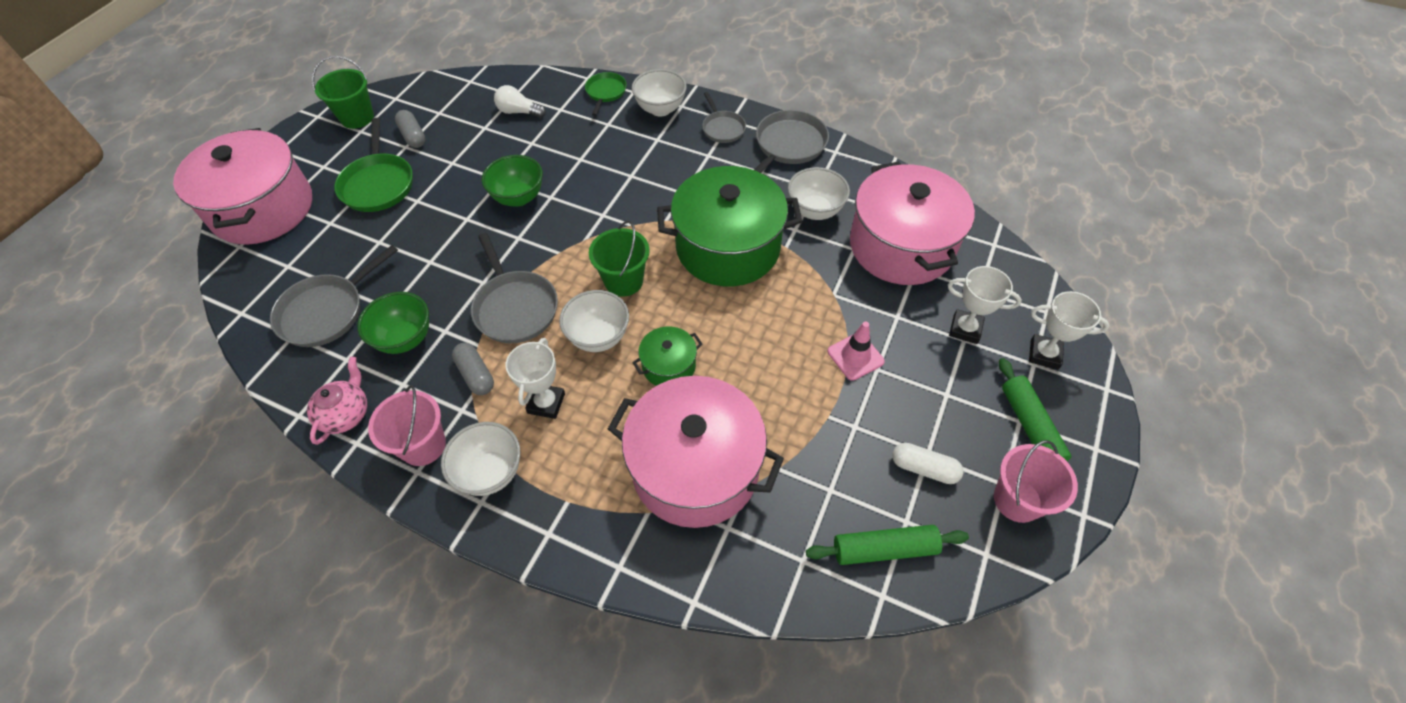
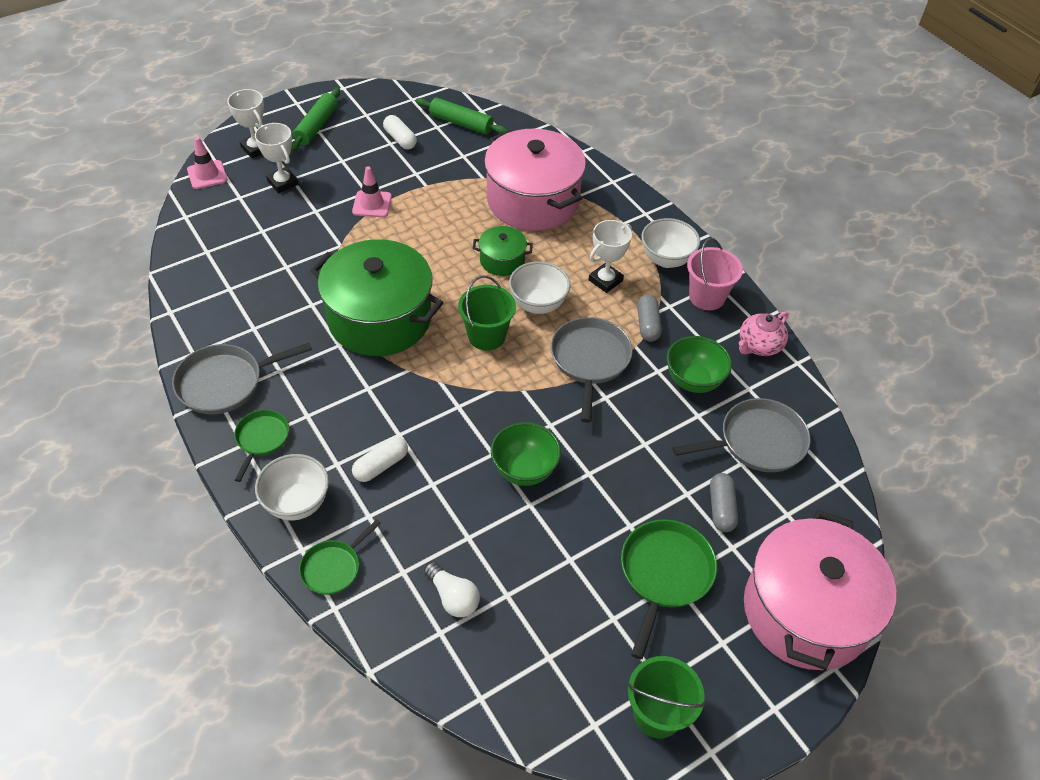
camera: 150 degrees left, 5 degrees down
(413, 136) = (597, 631): grey capsule -> grey capsule (721, 508)
(626, 152) = (381, 465): none -> white capsule
(722, 128) = (261, 439): grey pan -> green pan
(815, 211) = (278, 310): white bowl -> none
(901, 246) = (250, 250): pink pot -> none
(1017, 500) = (368, 107): pink bucket -> none
(1040, 295) = (207, 175): none -> pink traffic cone

